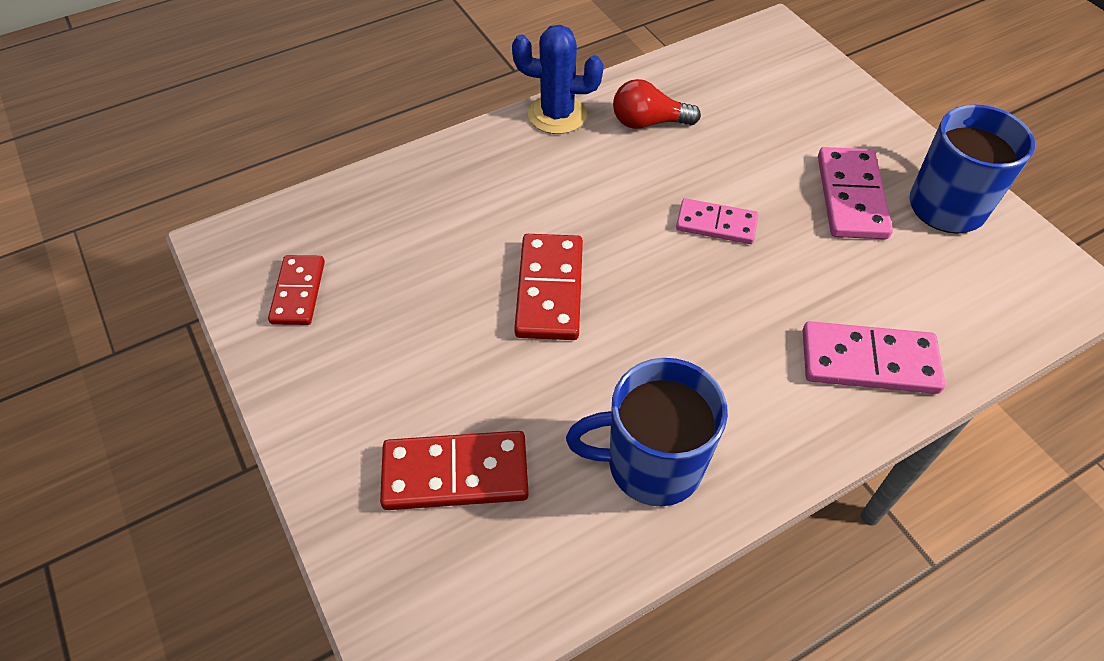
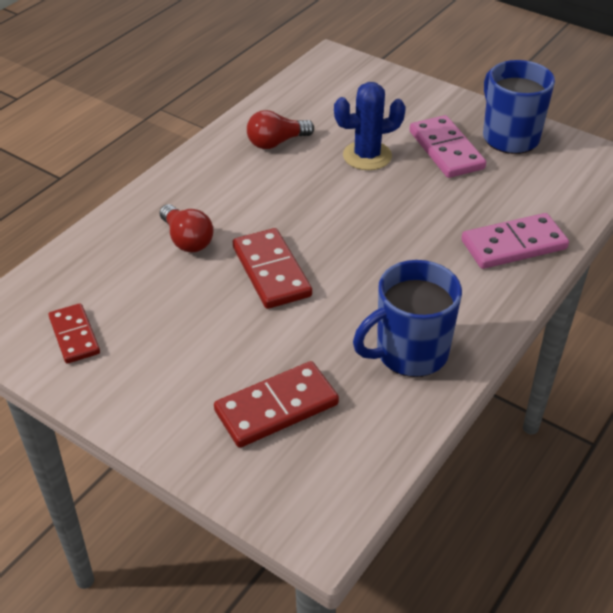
camera: 25 degrees left, 10 degrees down
(480, 215) = (187, 240): none -> red light bulb
(557, 114) = (203, 156): blue cactus -> blue cactus (367, 156)
(716, 224) = (365, 194): pink domino -> none

